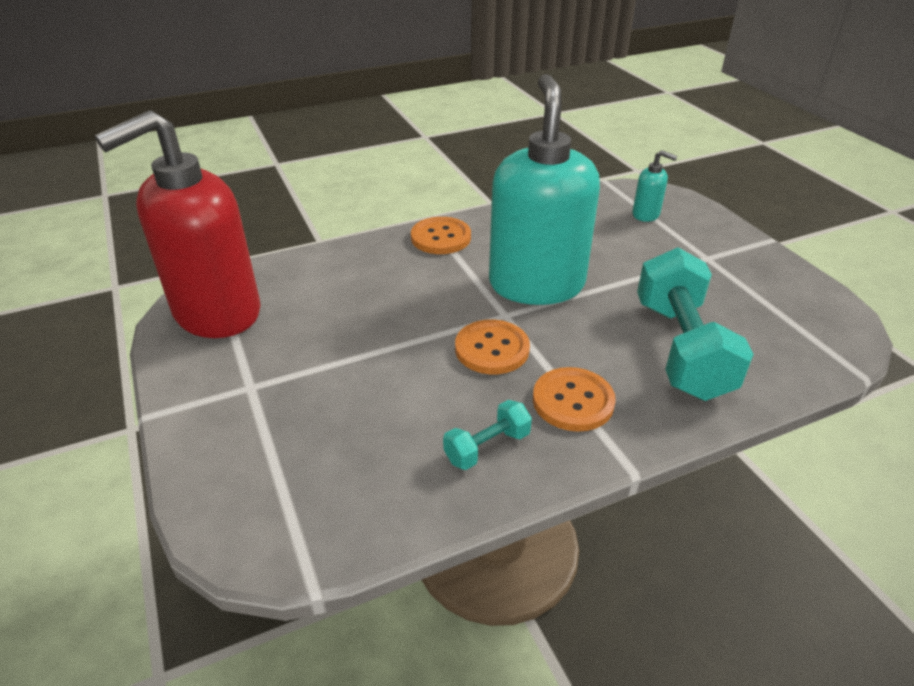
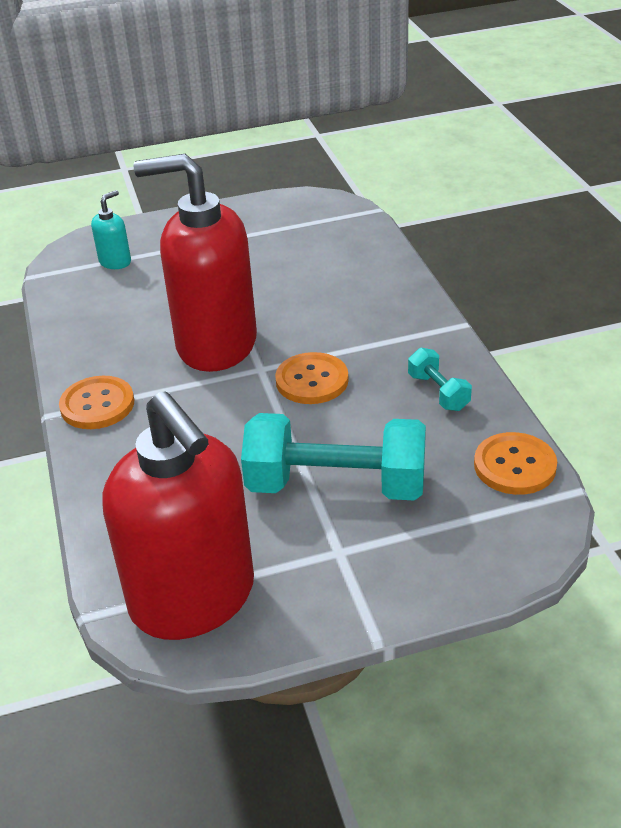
camera: 80 degrees left, 0 degrees up
(536, 284) = (215, 344): turquoise soap dispenser -> red soap dispenser
(573, 401) = (389, 342): orange button -> orange button (514, 466)
(681, 349) = (333, 279): turquoise dumbbell -> turquoise dumbbell (336, 485)

